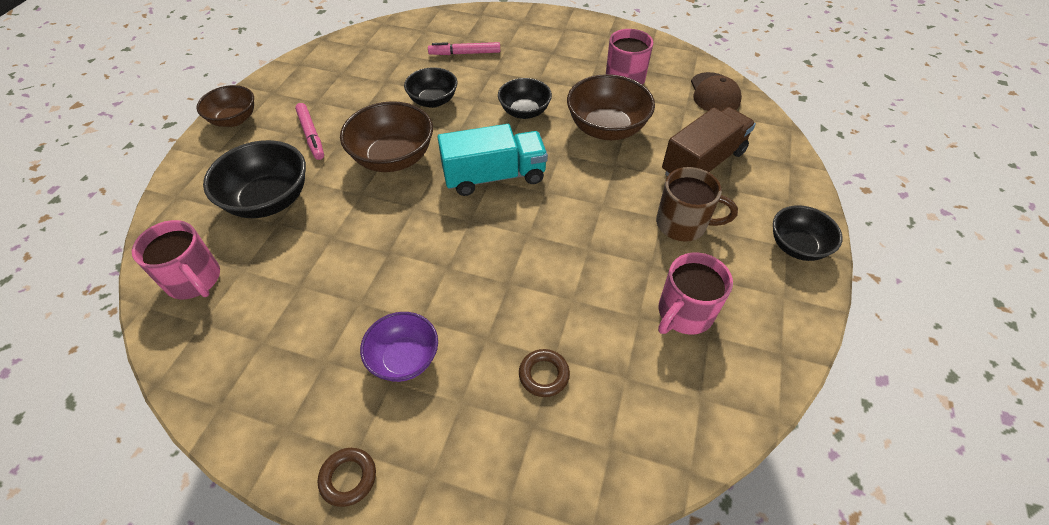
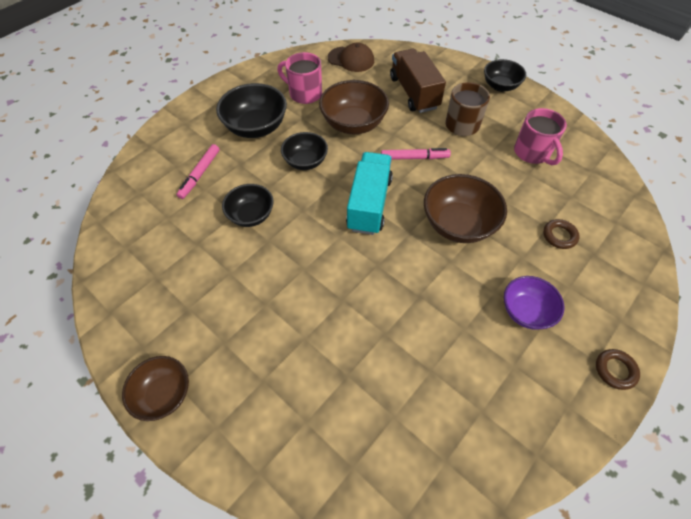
camera: 65 degrees left, 5 degrees up
(194, 280) = (390, 463): pink mug -> none
(269, 200) = (312, 378): black bowl -> black bowl (256, 127)
(311, 135) = (238, 323): pink marker -> pink marker (414, 158)
(393, 158) = (310, 264): brown bowl -> brown bowl (458, 224)

